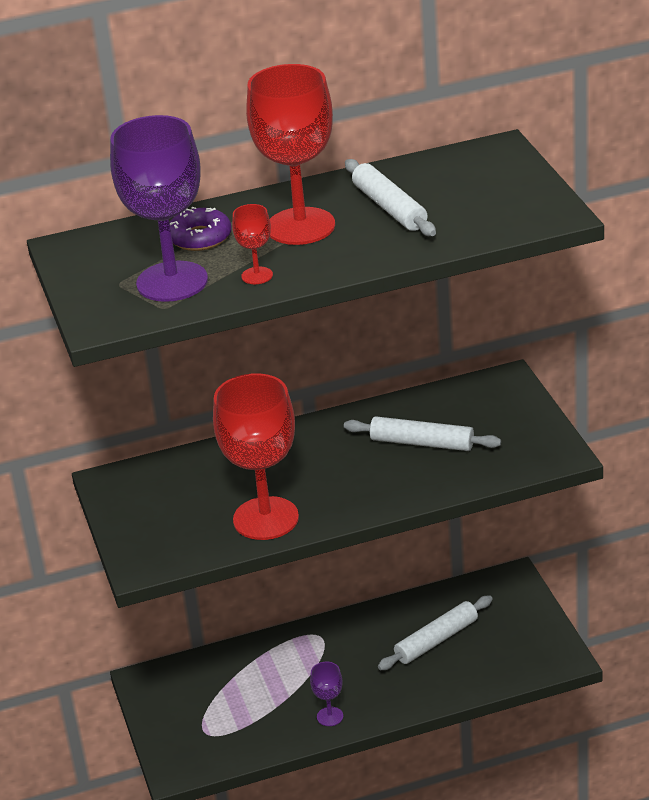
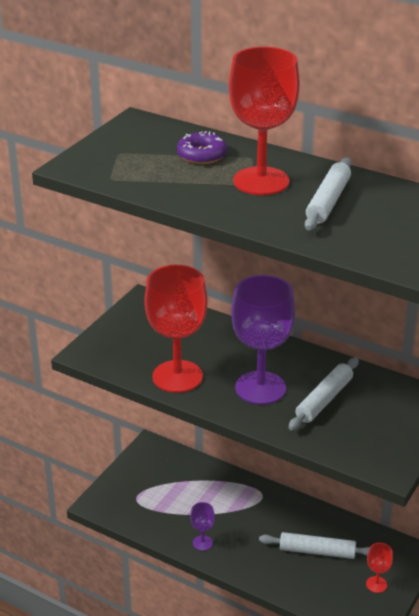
camera: 45 degrees right, 0 degrees up
(172, 282) = (142, 168): purple goblet -> purple goblet (260, 388)
(257, 276) = (185, 192): red goblet -> red goblet (376, 584)
(422, 443) = (324, 399): white rolling pin -> white rolling pin turned 60 degrees clockwise

